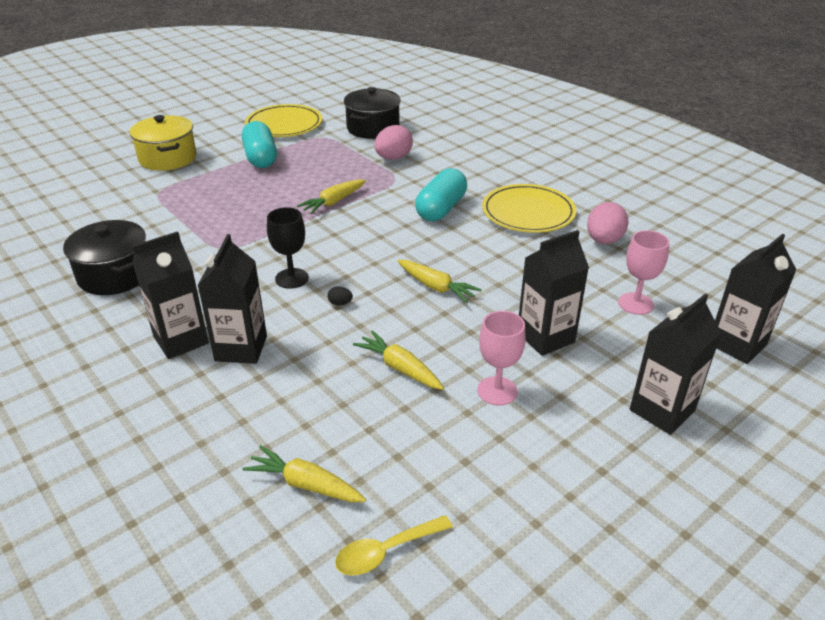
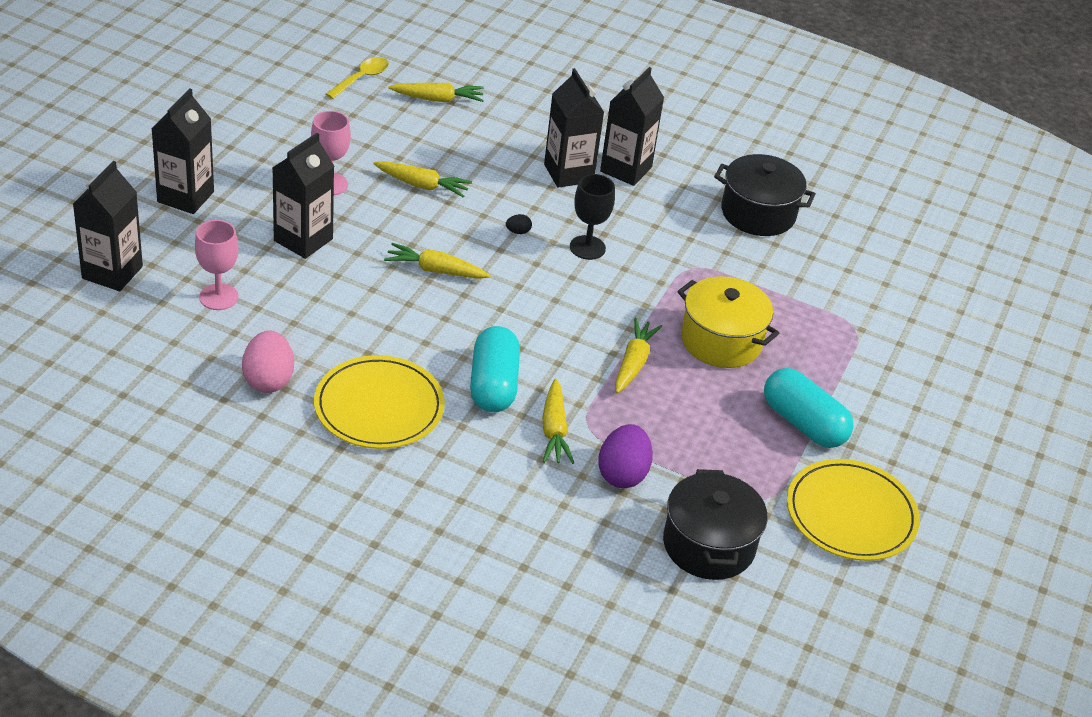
camera: 150 degrees right, 5 degrees up
(168, 158) = (919, 389): yellow pot -> yellow pot (721, 341)
(393, 158) = (622, 474): pink egg -> purple egg
(418, 181) = (554, 430): none -> yellow carrot

